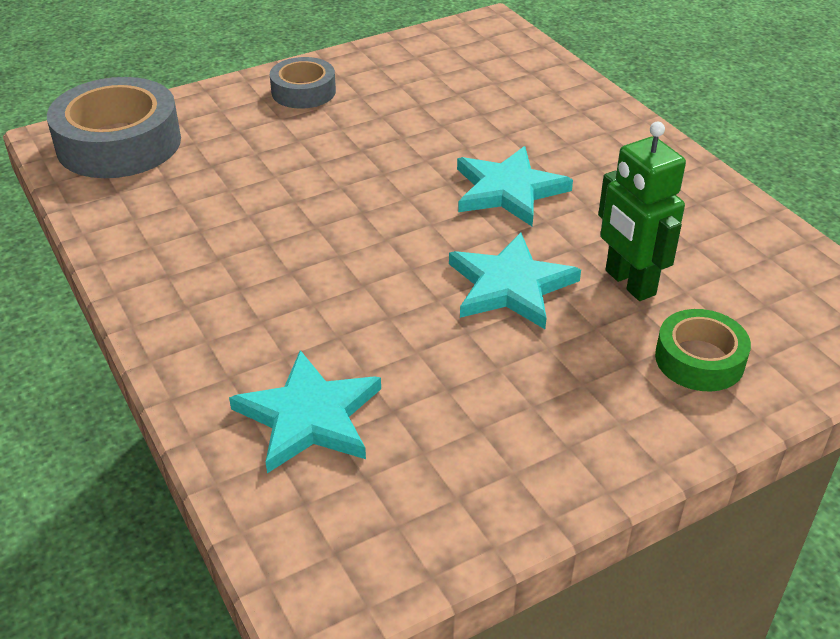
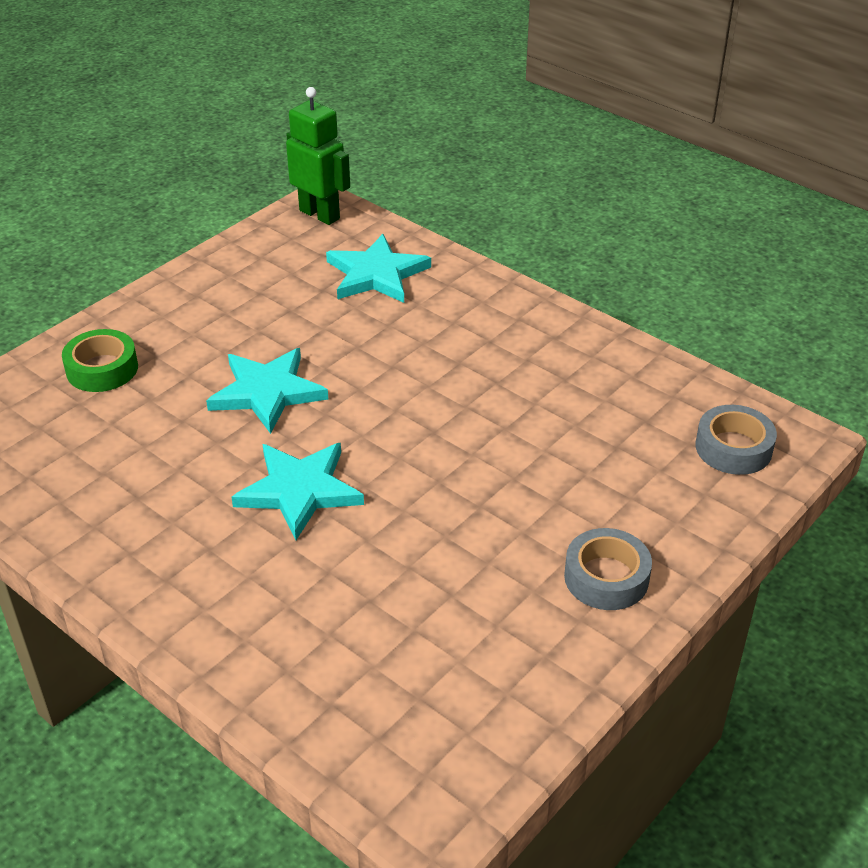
camera: 160 degrees right, 0 degrees up
(119, 143) = (733, 448): grey tape -> grey tape, size x0.56
(629, 283) = (162, 419): green robot -> green robot (320, 214)

